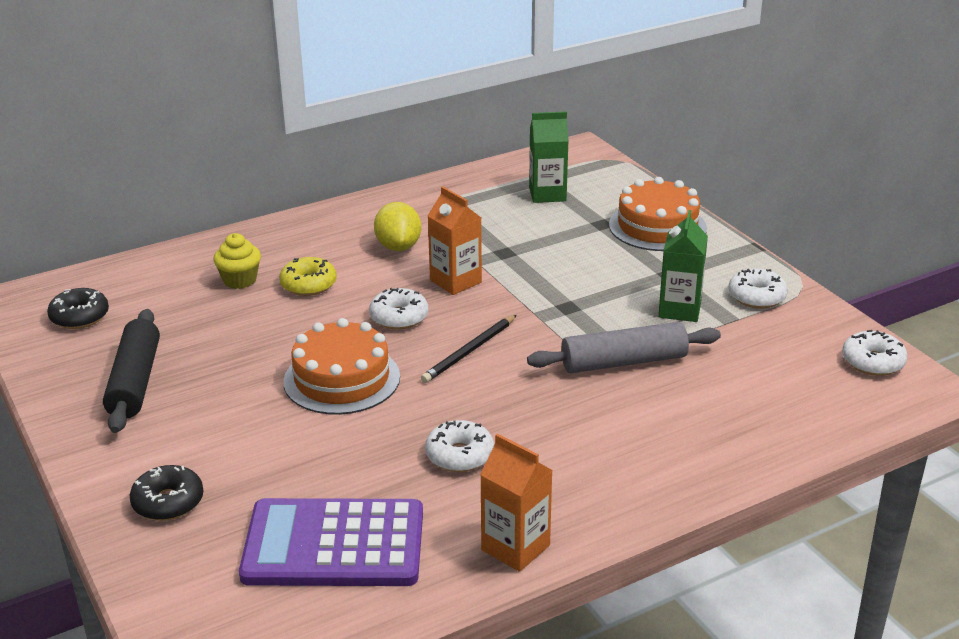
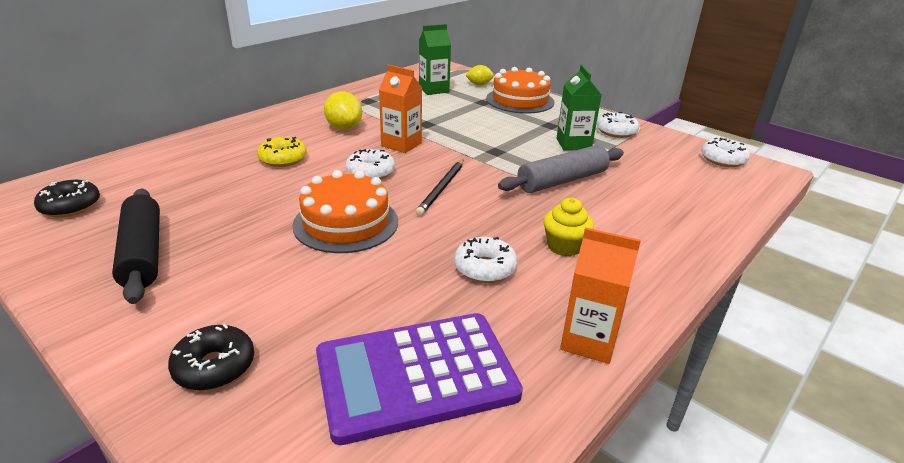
camera: 20 degrees left, 0 degrees up
(240, 280) = (221, 162): yellow cupcake -> yellow cupcake (564, 246)
(617, 191) = (479, 85): none -> yellow lemon

